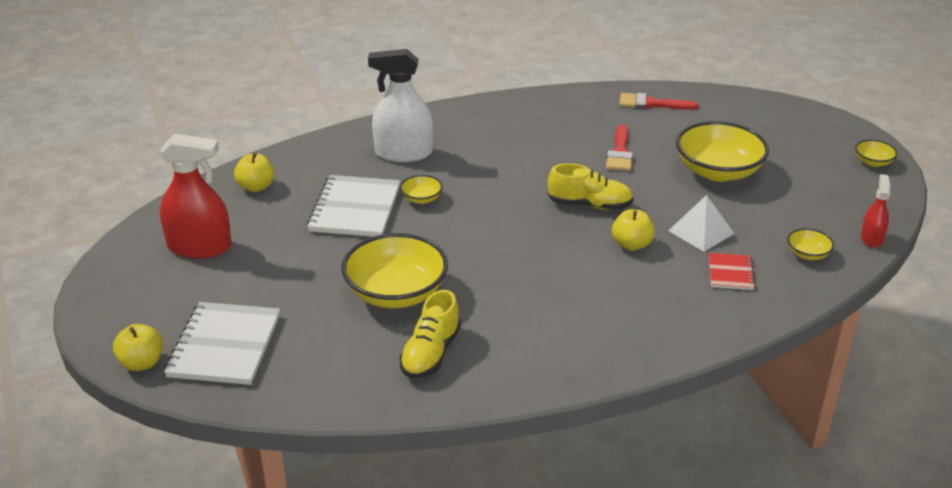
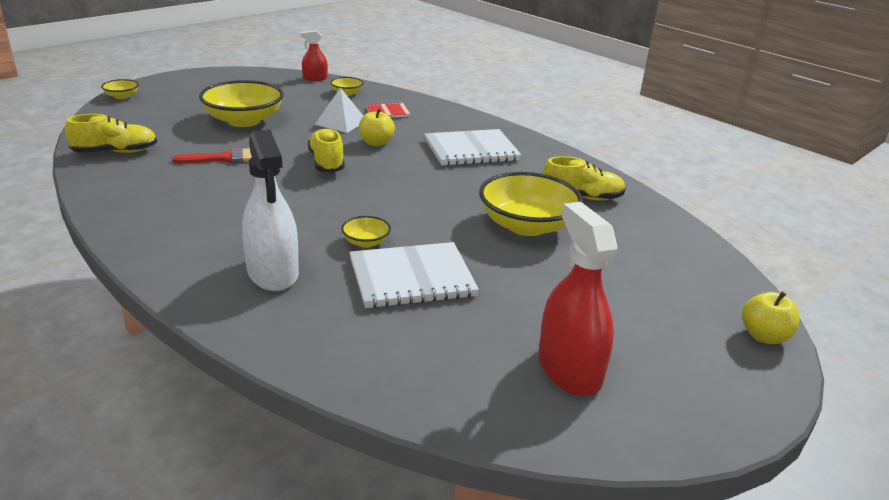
camera: 115 degrees left, 5 degrees down
(224, 346) = (686, 294): white notebook -> white notebook (471, 150)
(256, 187) = (412, 368): yellow apple -> none
(651, 104) = (115, 152): red brush -> yellow shoe
(873, 162) = (207, 77): yellow bowl -> yellow bowl (122, 96)

